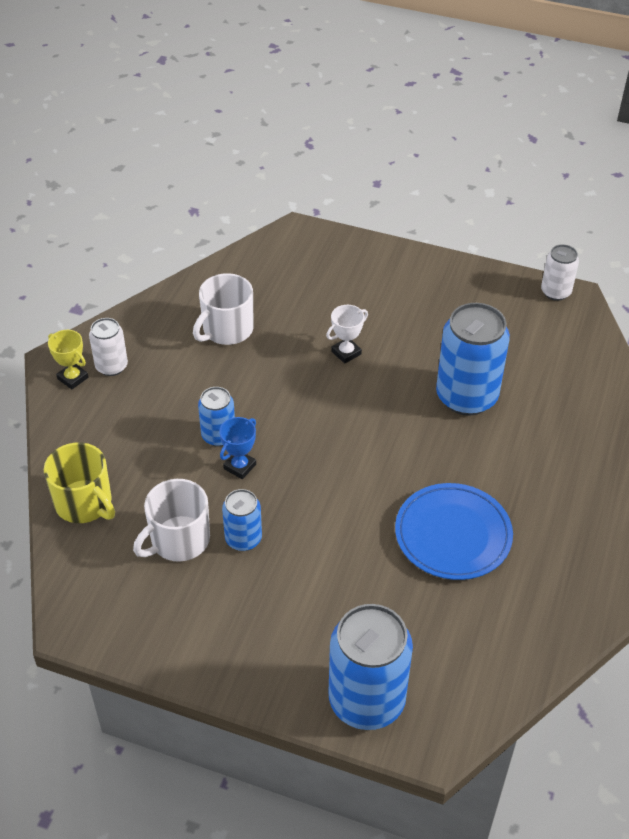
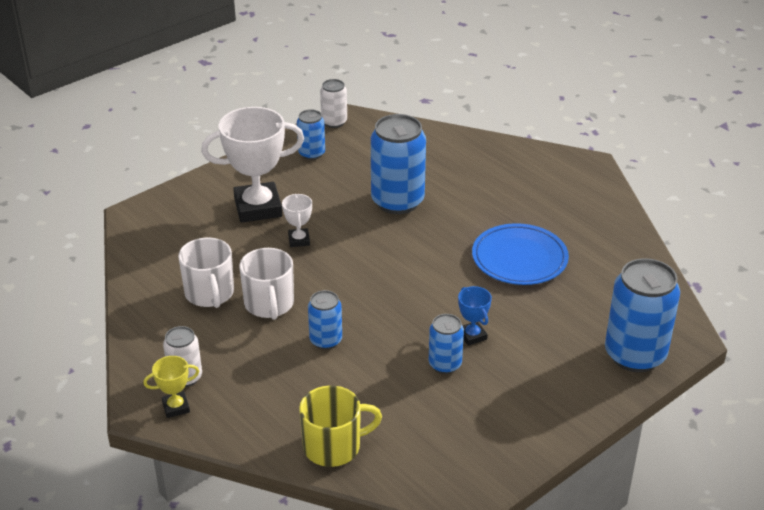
camera: 60 degrees left, 10 degrees down
(178, 540) = (418, 401): white mug -> white mug (269, 304)
(239, 466) = (369, 340): blue trophy -> blue trophy (472, 336)
(371, 303) = (258, 207): none -> white trophy
(487, 300) = (311, 153): none -> blue can

